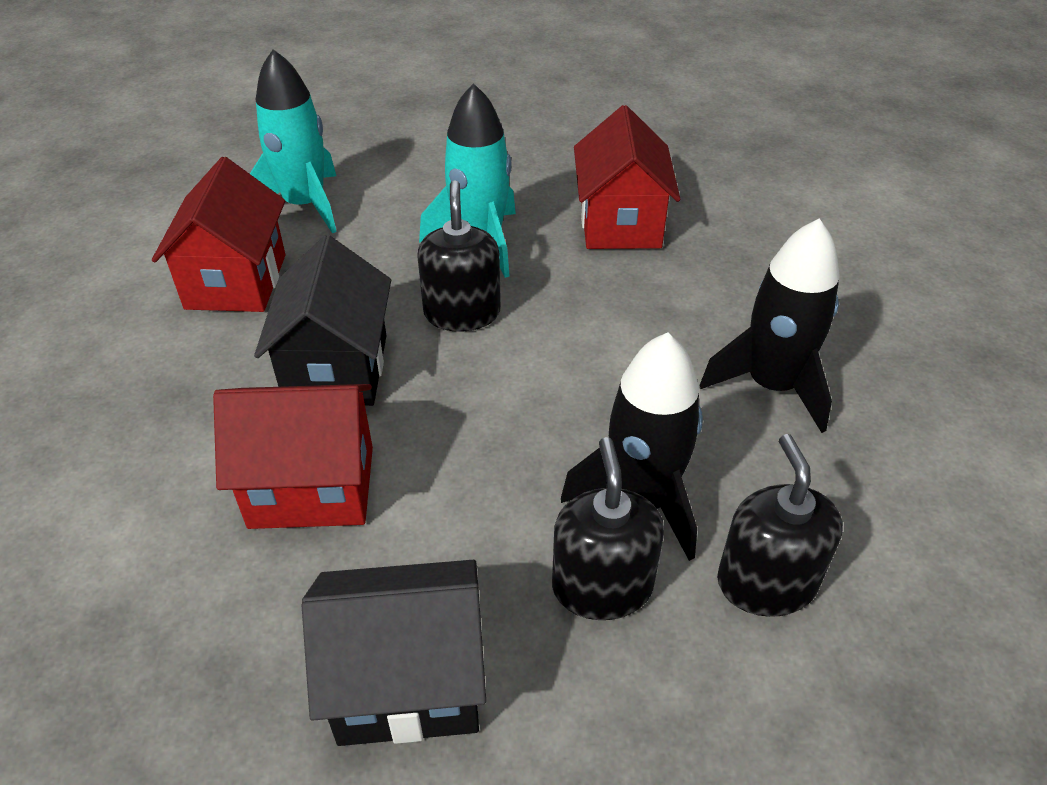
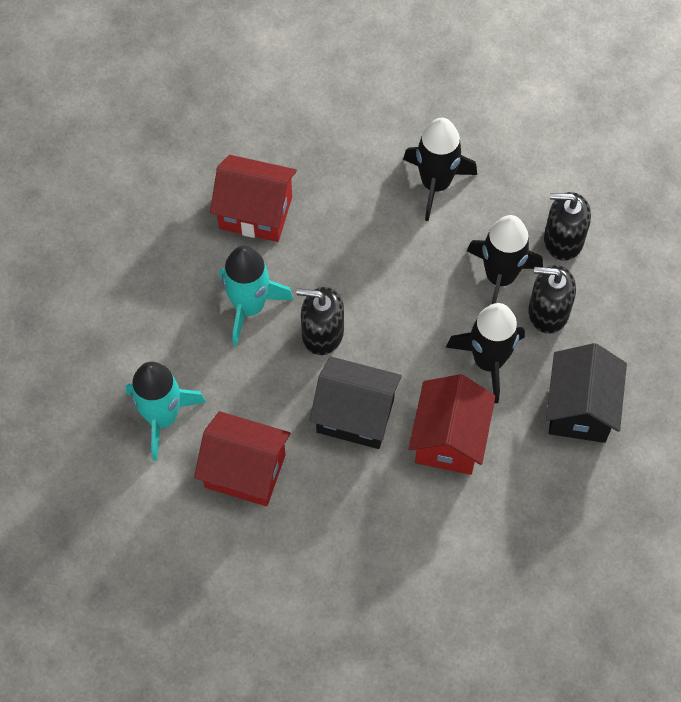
camera: 75 degrees left, 20 degrees up
(471, 513) = (488, 361): none -> black rocket

